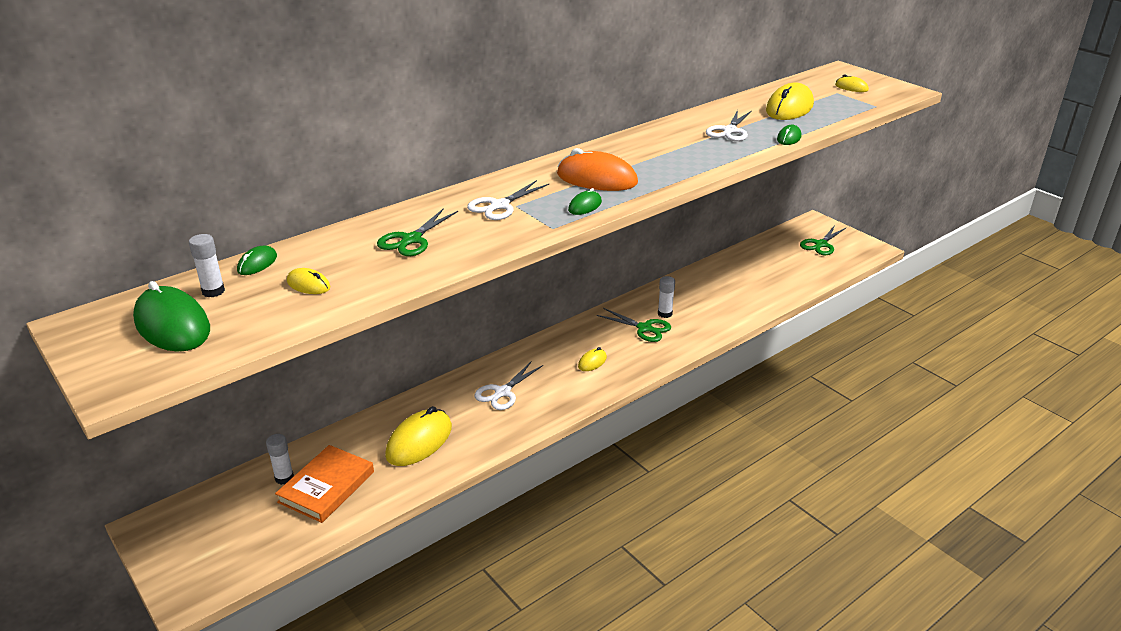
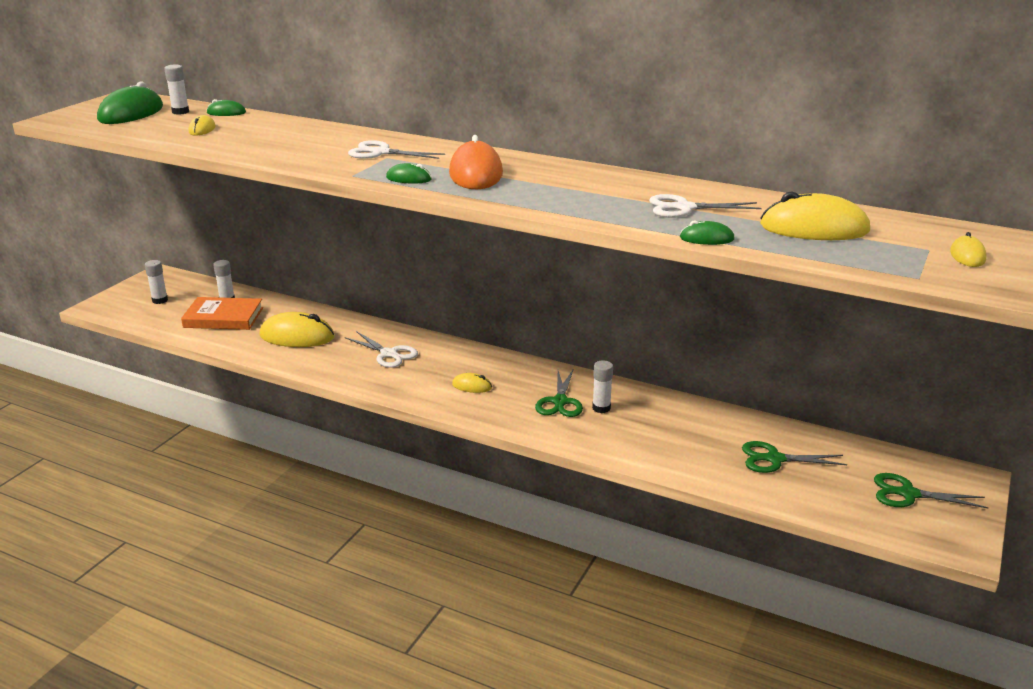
camera: 65 degrees right, 5 degrees down
(227, 534) = (160, 300): none -> white glue stick
(411, 240) = (293, 140): green scissors -> green scissors (774, 459)
(502, 392) = (389, 354): white scissors -> white scissors turned 150 degrees counterclockwise

